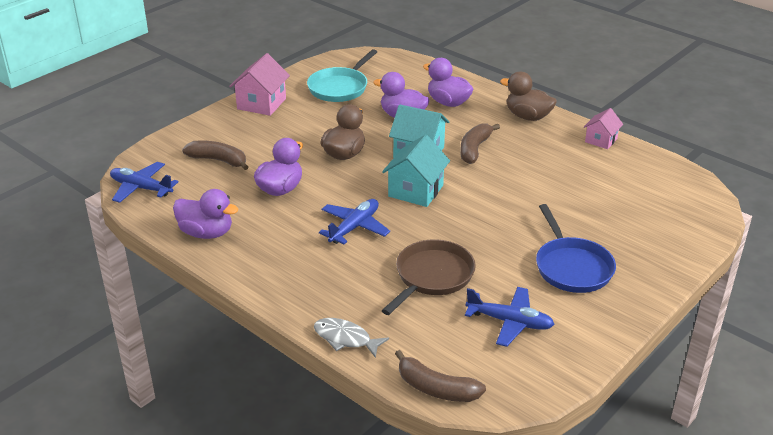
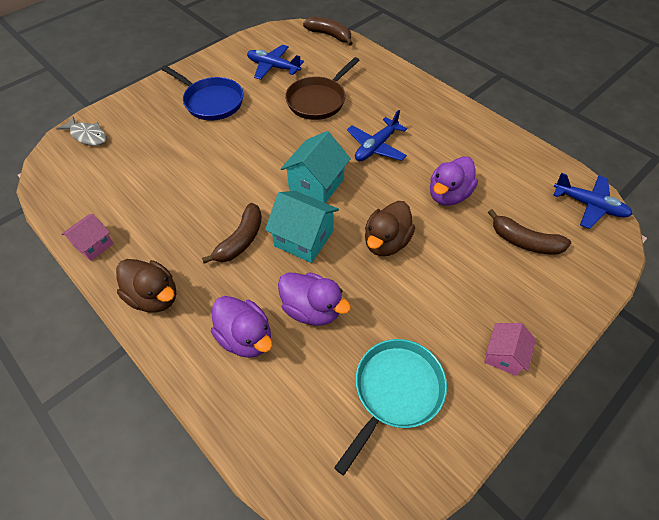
camera: 175 degrees left, 20 degrees up
(206, 233) = (503, 149): purple duck -> none
(261, 104) = (503, 355): pink house -> pink house, size x0.63
(345, 338) = (382, 63): grey fish -> grey fish (88, 136)
(571, 267) = (211, 102): blue pan -> blue pan turned 135 degrees clockwise

